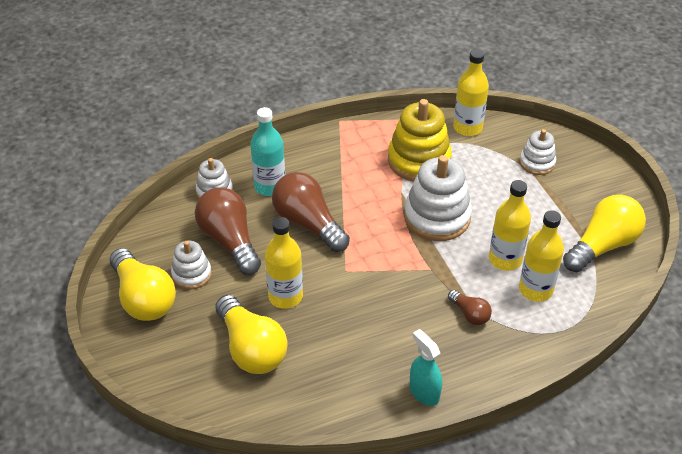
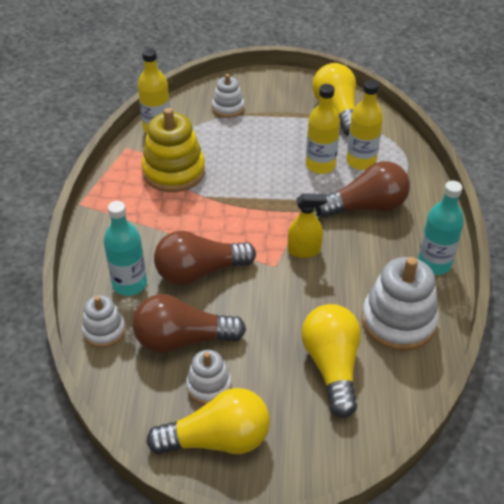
camera: 65 degrees left, 0 degrees up
(251, 348) = (332, 366): yellow light bulb -> yellow light bulb turned 90 degrees counterclockwise
(285, 296) = (281, 319): yellow bottle -> none
(378, 285) = (304, 250): none -> yellow spray bottle
(424, 392) = (434, 264): turquoise spray bottle -> turquoise bottle
(437, 217) = (249, 186): white stacking toy -> white stacking toy (398, 321)
(470, 314) = (366, 207): brown light bulb -> brown light bulb, size x2.00

